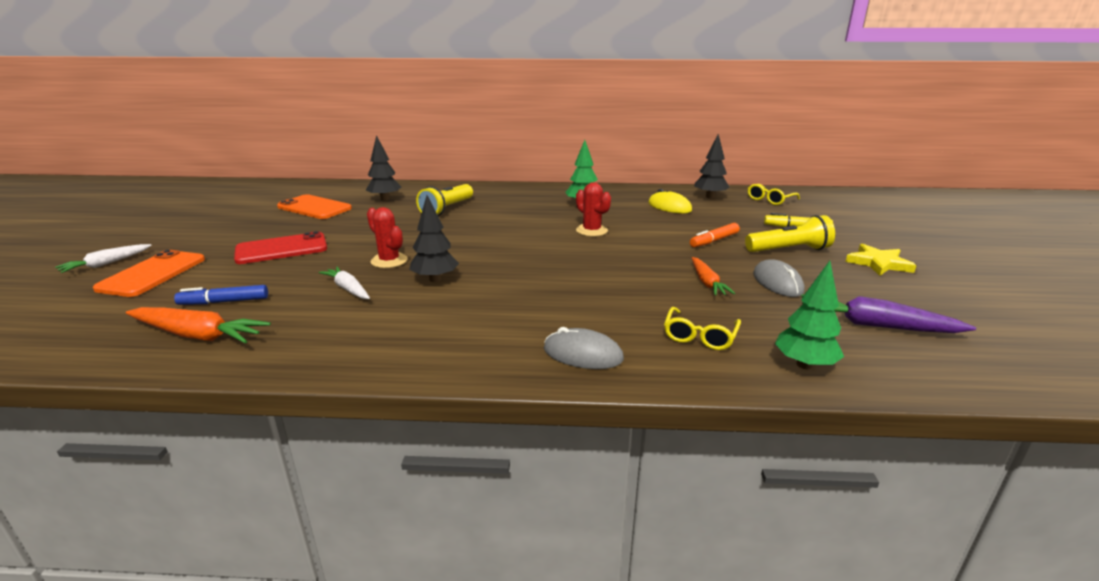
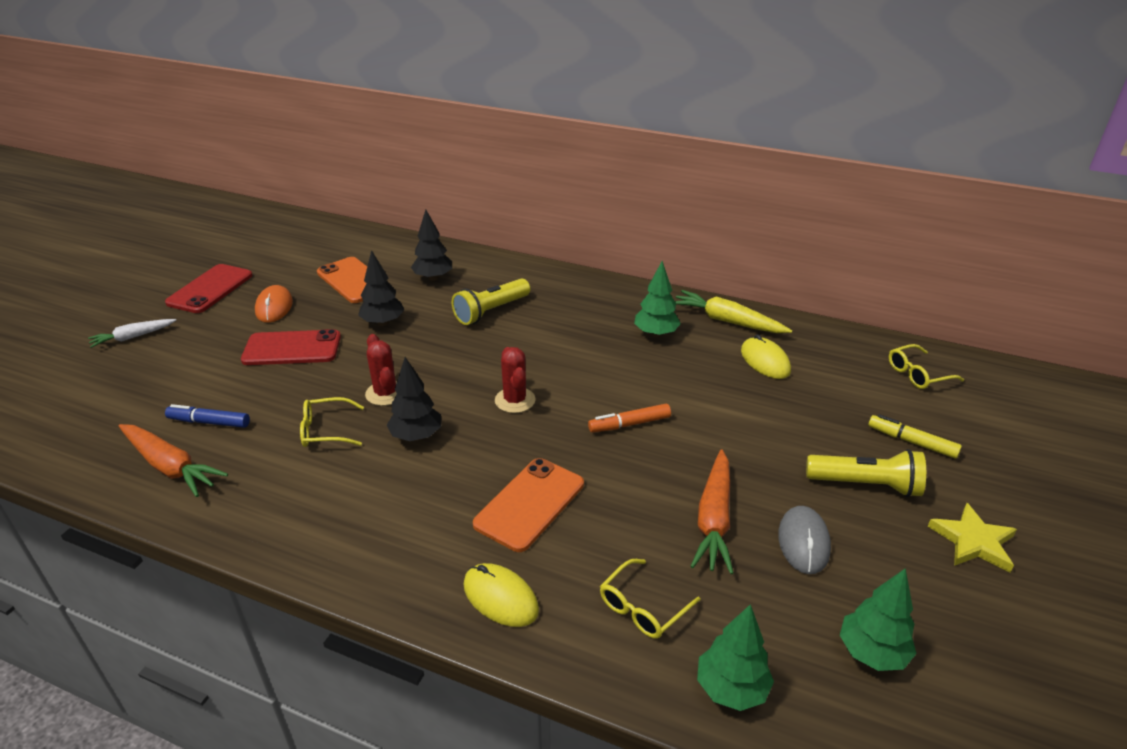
camera: 20 degrees right, 10 degrees up
(152, 274) = (165, 363): orange phone -> orange phone (530, 504)
(175, 227) = (210, 289): none -> red phone
(248, 229) = (274, 307): none -> orange mouse
(348, 289) = (325, 430): white carrot -> yellow glasses
(583, 354) = (500, 597): grey mouse -> yellow mouse
(591, 231) = (635, 389): red cactus -> red cactus (515, 400)
(627, 193) = (727, 321): none -> yellow carrot
(707, 283) = (714, 519): orange carrot -> orange carrot, size x1.56
(709, 197) = (835, 350): black tree -> black tree (383, 323)
(714, 240) = (777, 443): orange marker -> orange marker (629, 424)
(875, 325) = (872, 653): purple carrot -> green tree

